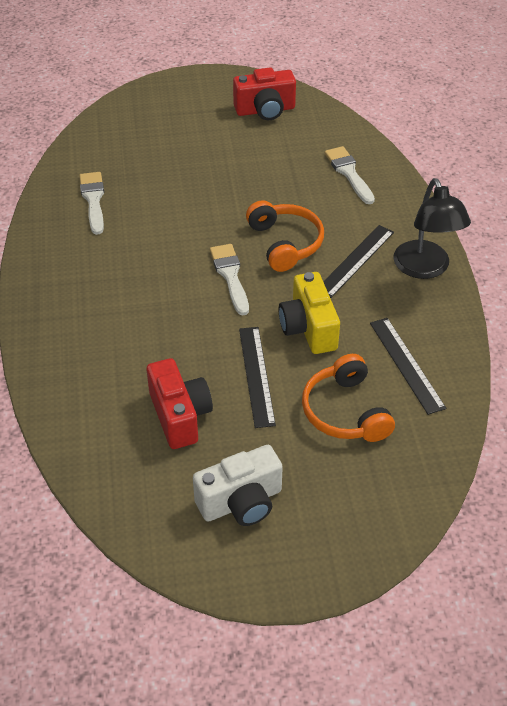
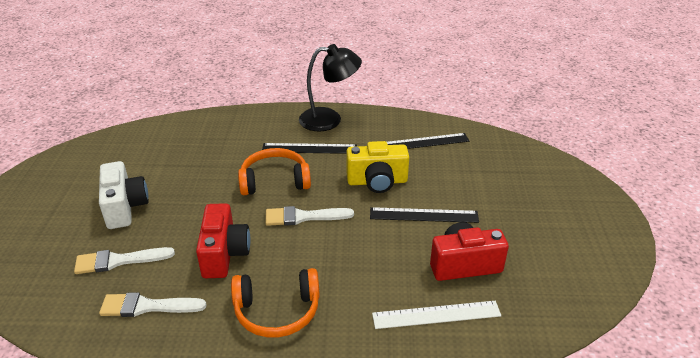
camera: 80 degrees left, 10 degrees down
(104, 395) = (436, 315): none -> white ruler
(241, 502) = (552, 238): white camera -> white camera (125, 207)
(265, 110) = (85, 169): red camera -> red camera (224, 254)
(345, 411) = (464, 176): orange headphones -> orange headphones (277, 311)
(349, 173) = (204, 136): white brush -> white brush (118, 261)
(355, 260) = (309, 148): black ruler -> black ruler turned 45 degrees counterclockwise

